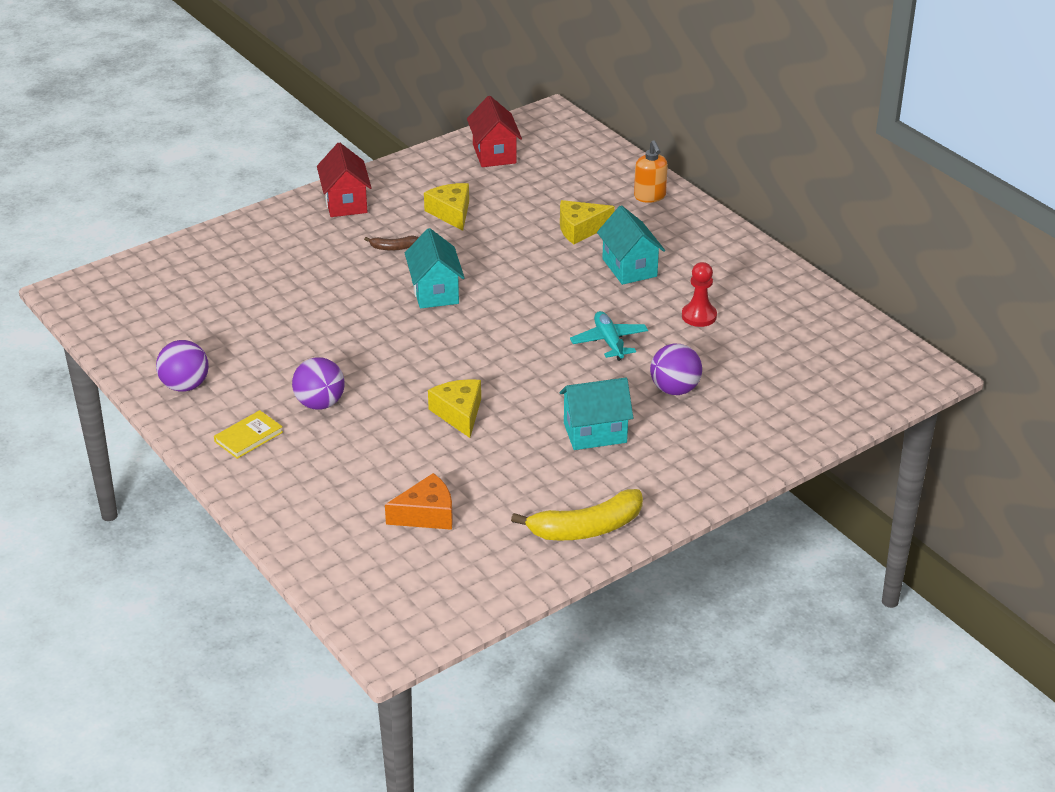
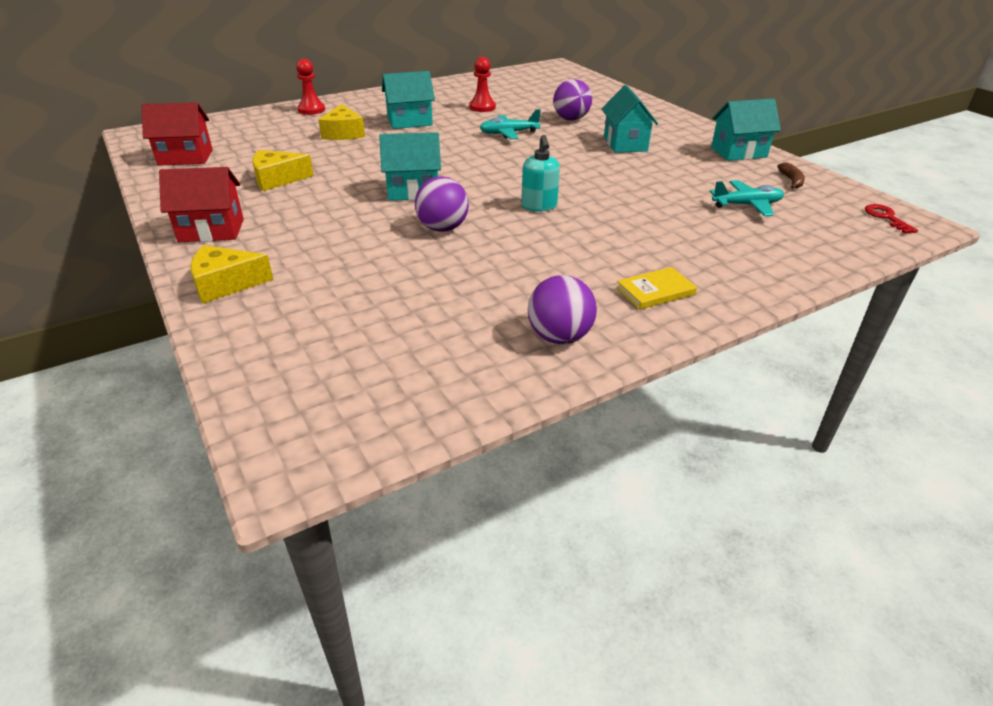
camera: 85 degrees left, 0 degrees up
(249, 437) = (655, 291): yellow book -> yellow book turned 75 degrees counterclockwise
(320, 403) = (593, 250): purple ball -> purple ball (442, 228)
(393, 247) = (322, 207): brown banana -> brown banana (791, 181)
(405, 621) = (886, 217): none -> red key
(409, 370) = (539, 206): none -> turquoise soap dispenser
(426, 514) = (747, 205): orange cheese -> turquoise plane
(459, 413) = (604, 188): yellow cheese -> yellow cheese (225, 284)
(586, 528) = (738, 152): yellow banana -> turquoise house
(650, 196) = (311, 110): orange soap dispenser -> red pawn

